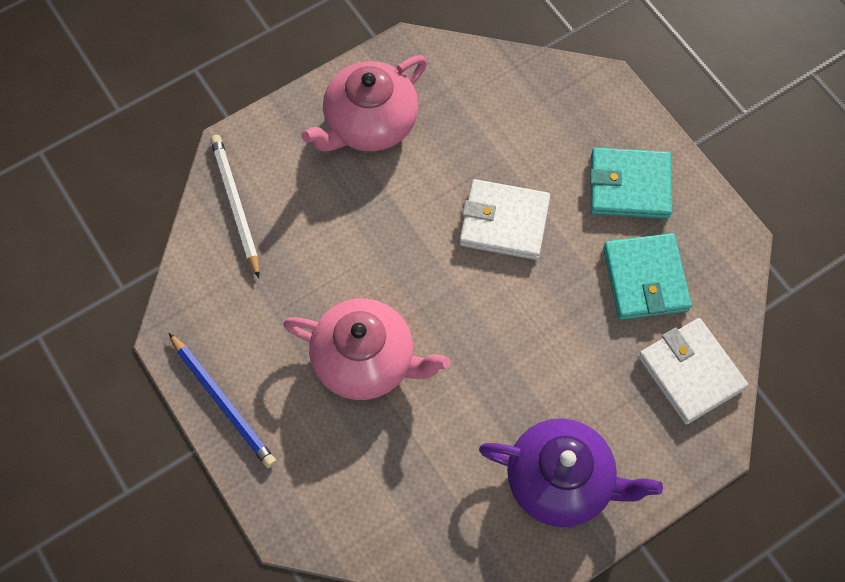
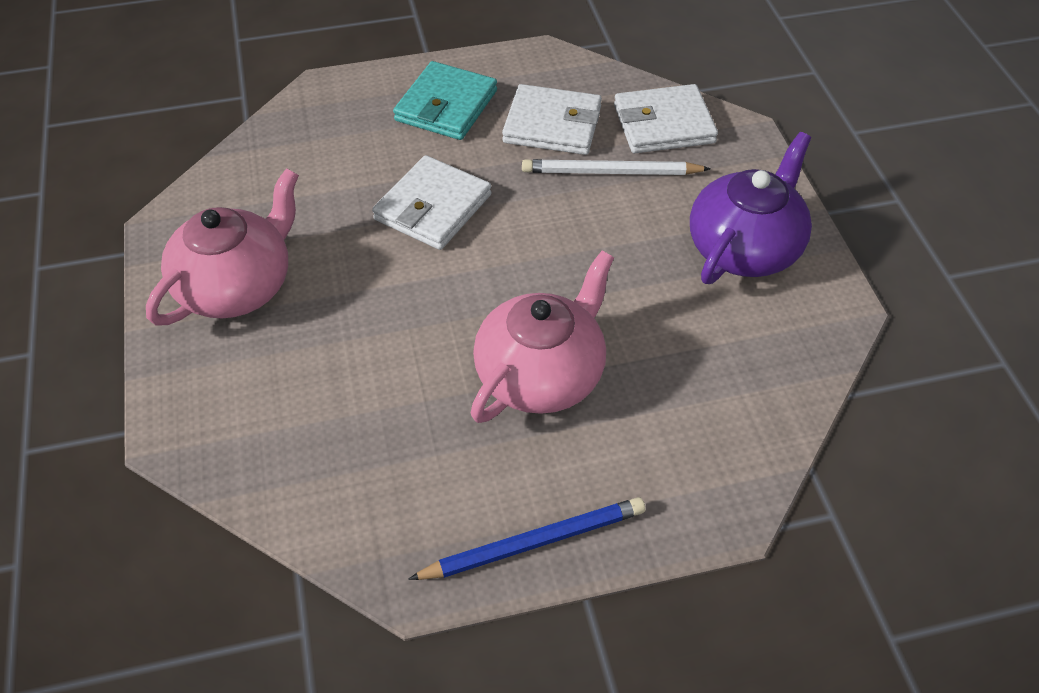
camera: 70 degrees left, 15 degrees down
(235, 205) = (260, 453): white pencil -> white pencil (611, 172)
(369, 123) = (237, 286): pink teapot -> pink teapot turned 120 degrees counterclockwise
(645, 279) = (552, 124): turquoise wallet -> white wallet

